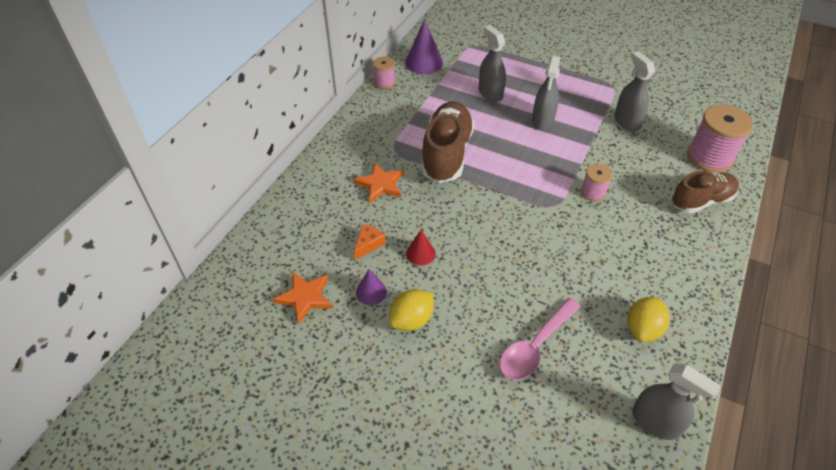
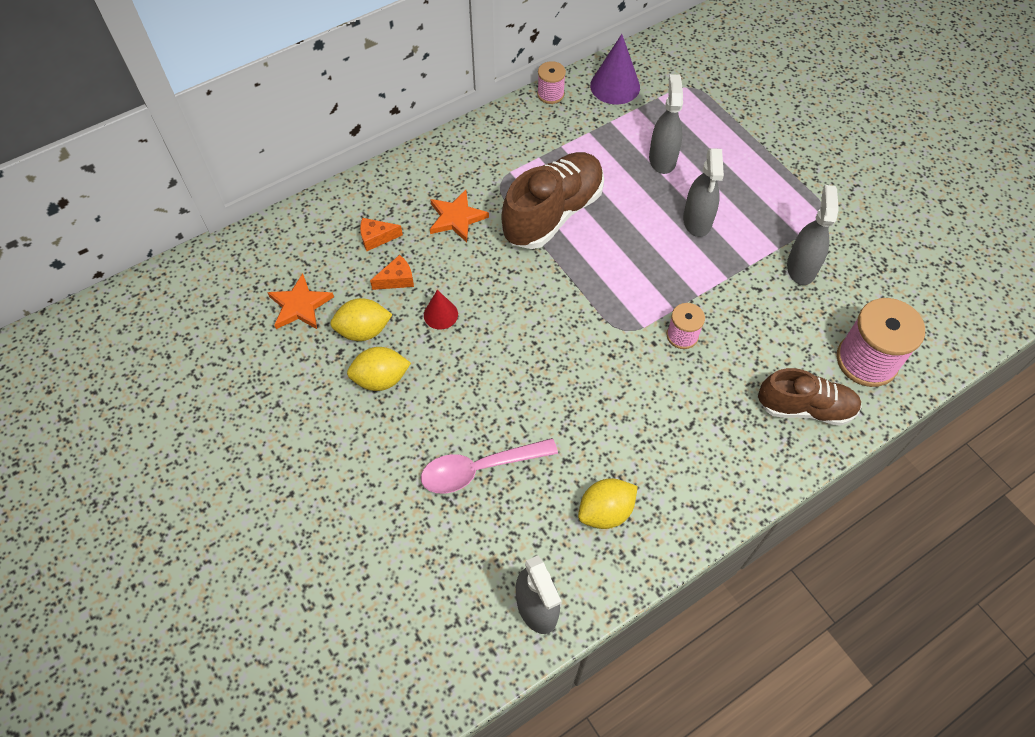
camera: 30 degrees right, 10 degrees up
(330, 223) = (376, 238): none -> orange cheese
(371, 292) = (364, 331): purple cone -> yellow lemon
(542, 120) = (697, 221): grey spray bottle -> grey spray bottle turned 45 degrees counterclockwise

